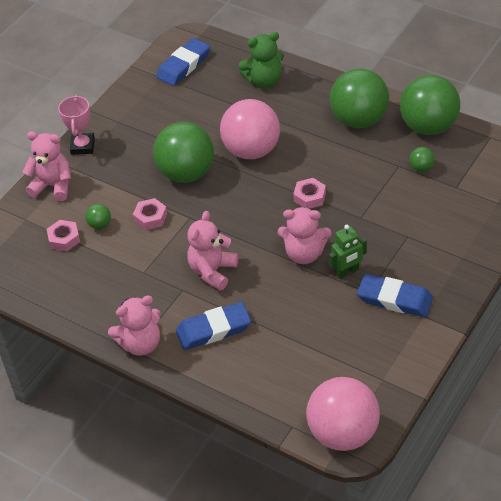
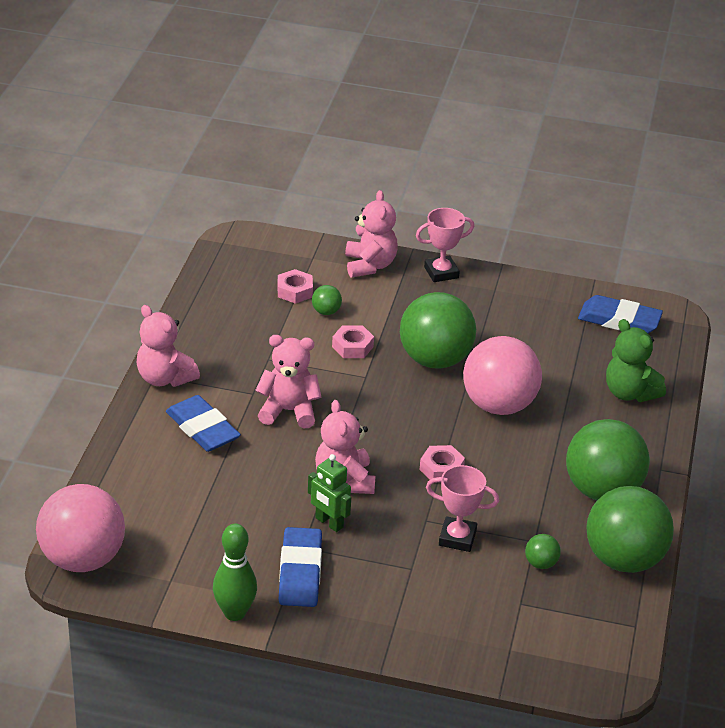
camera: 65 degrees right, 10 degrees down
(384, 204) = (457, 538): none -> pink trophy
(427, 346) = (234, 613): none -> green bowling pin

